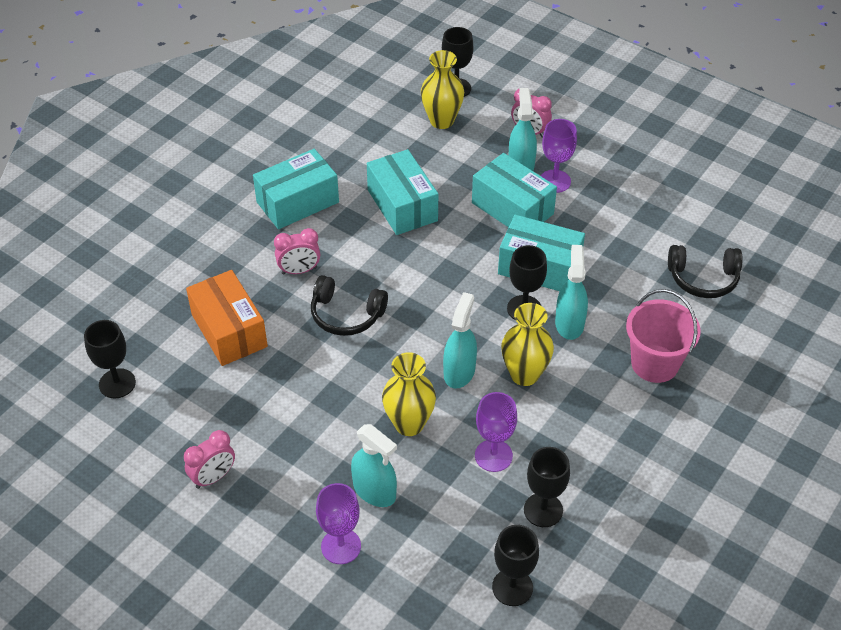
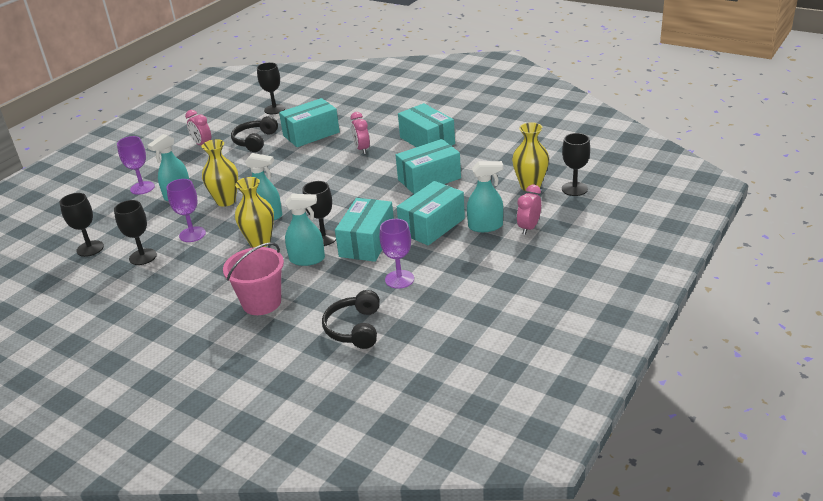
camera: 90 degrees right, 15 degrees down
(229, 330) = (311, 134): orange box -> turquoise box
(346, 314) = (322, 169): black headphones -> black headphones (255, 141)
(555, 181) = (468, 244): purple goblet -> purple goblet (399, 279)

